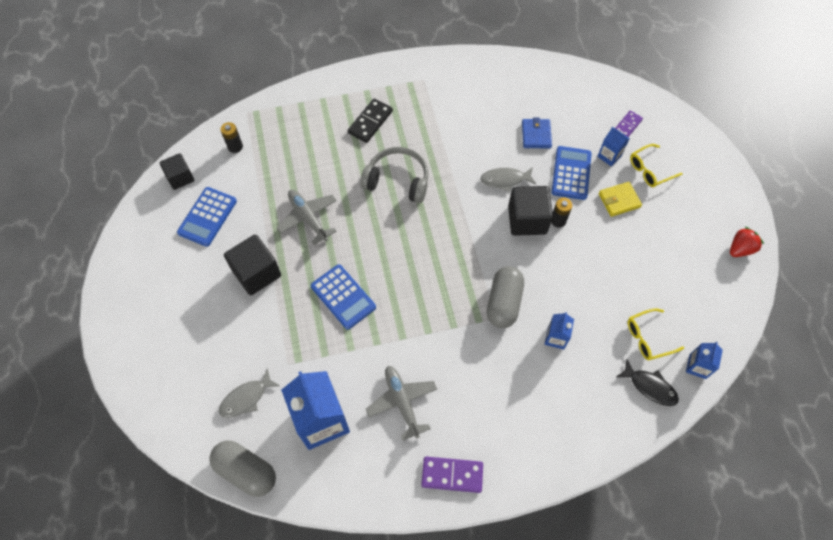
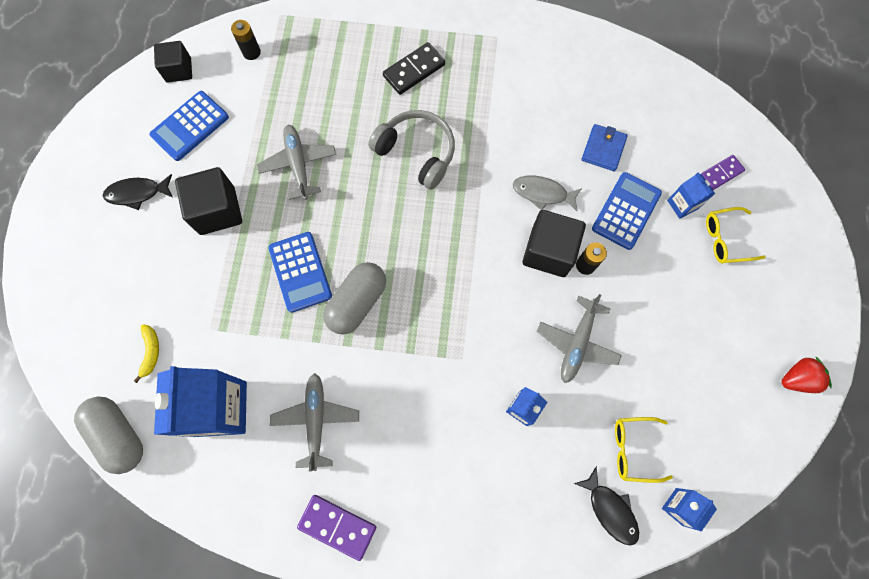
camera: 20 degrees right, 10 degrees up
(184, 281) = (137, 193): none -> black fish
(246, 398) = (151, 352): grey fish -> yellow banana
(504, 303) = (479, 344): grey capsule -> grey capsule (357, 302)
(575, 277) = (577, 343): none -> grey plane
(619, 200) = (671, 265): yellow wallet -> none

